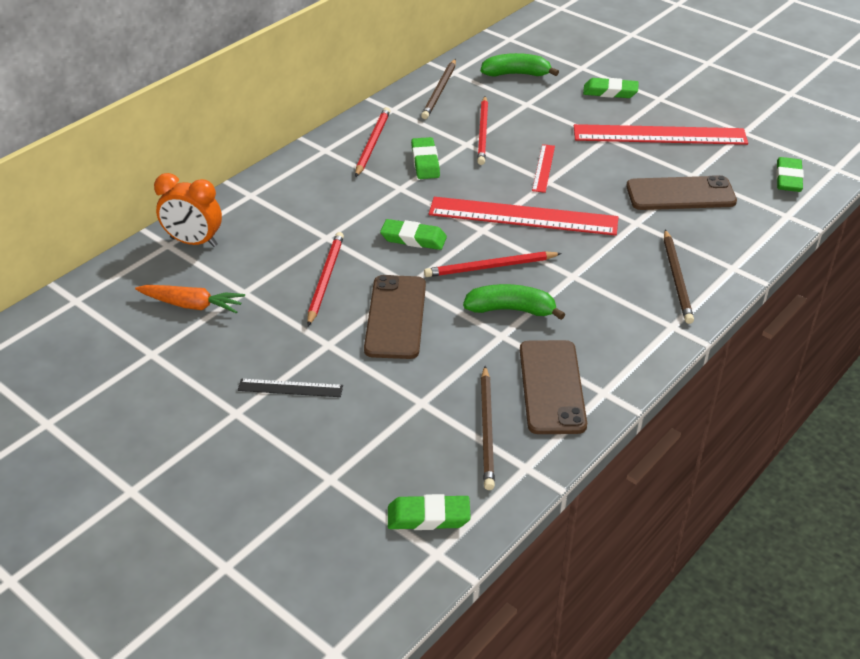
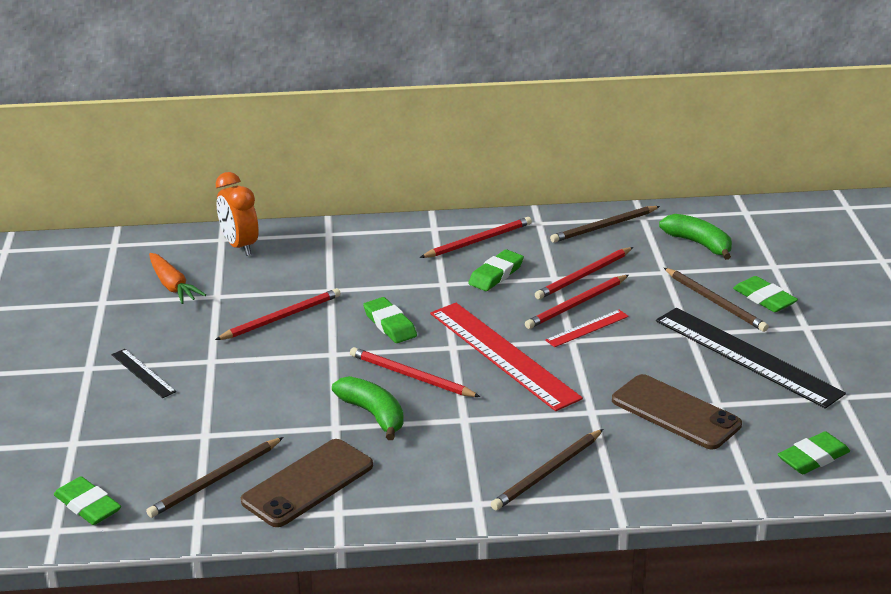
camera: 45 degrees right, 10 degrees down
(395, 317) = (284, 370): brown phone -> none
(510, 155) = (576, 304): none -> red pencil
(587, 109) = (715, 302): none -> brown pencil
(659, 135) = (747, 356): red ruler -> black ruler

